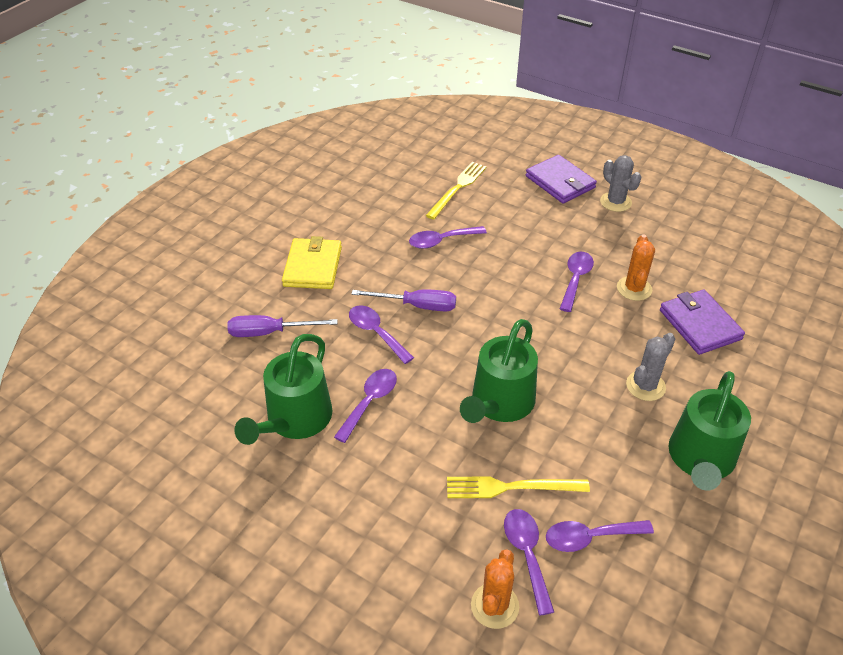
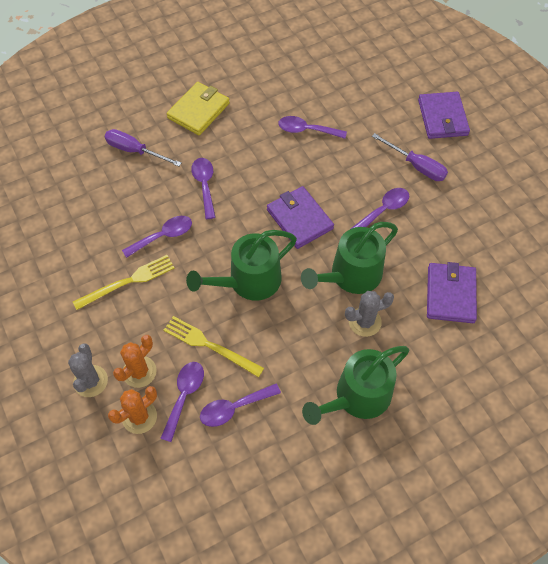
camera: 30 degrees right, 15 degrees up
(295, 420) = (107, 225): green watering can -> green watering can (351, 275)
(417, 306) = (248, 177): purple screwdriver -> purple screwdriver (416, 166)
(457, 188) = (354, 88): yellow fork -> yellow fork (128, 282)
(502, 322) = (299, 219): none -> purple wallet
(590, 537) = (234, 408): purple spoon -> purple spoon turned 45 degrees counterclockwise
(615, 202) = (474, 156): grey cactus -> grey cactus (90, 381)
(634, 288) = (423, 239): orange cactus -> orange cactus (139, 372)

